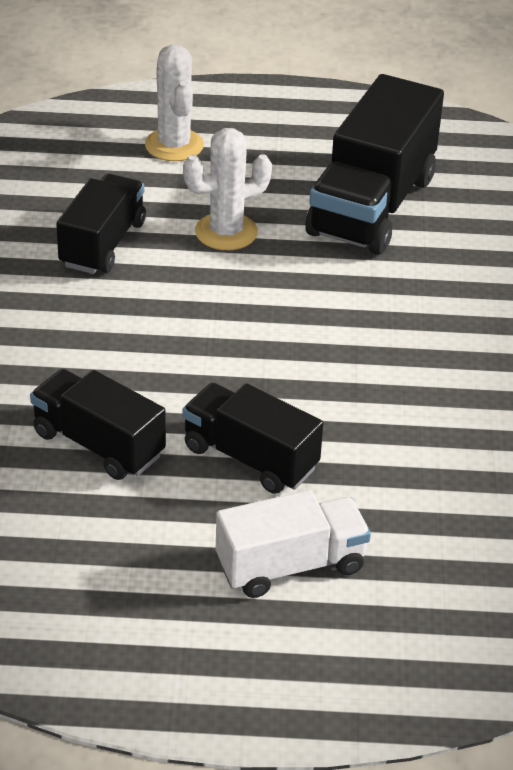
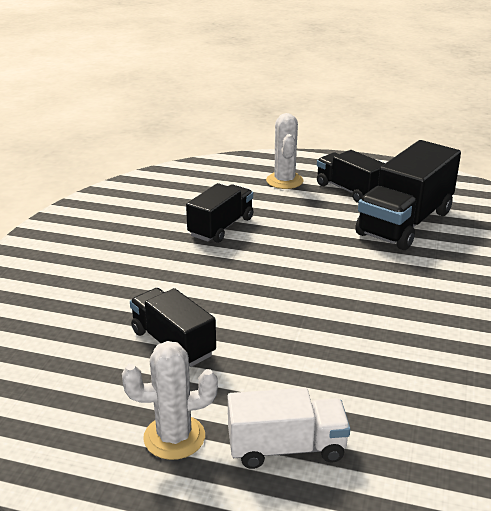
camera: 15 degrees right, 10 degrees down
(226, 232) = (303, 228): white cactus -> white cactus (174, 437)
(250, 458) = (278, 366): black truck -> black truck (349, 190)

